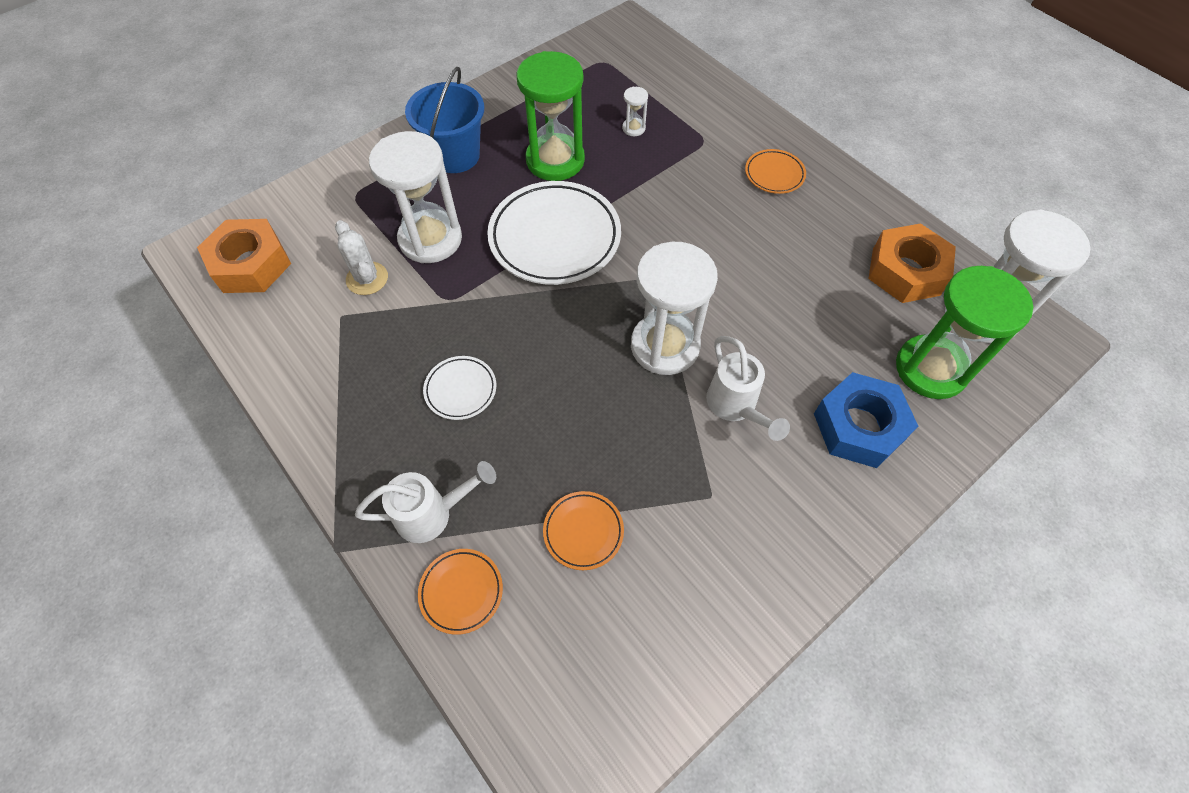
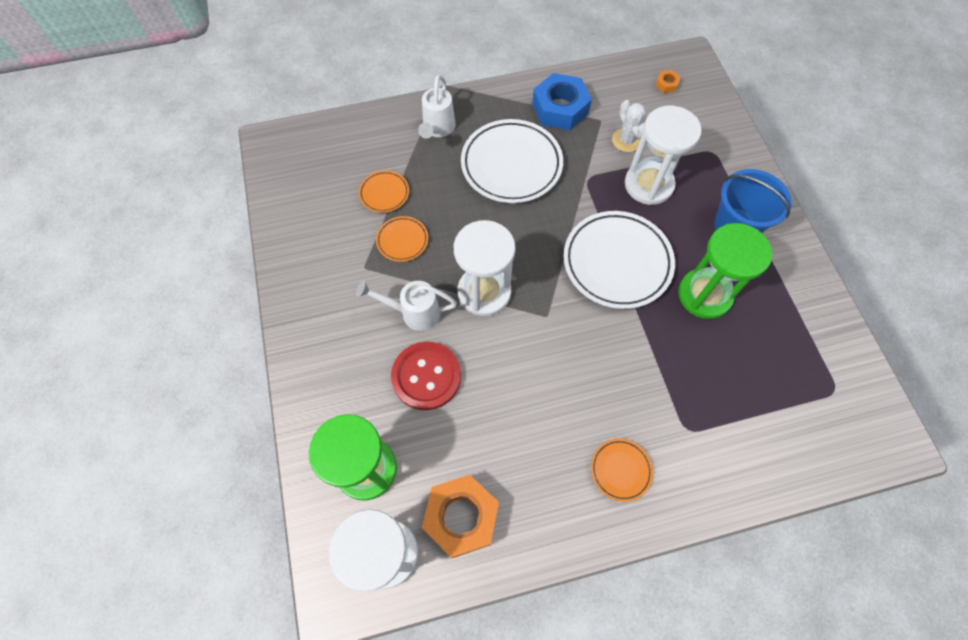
camera: 115 degrees right, 5 degrees up
(251, 264) = (666, 84): orange nut -> orange nut, size x0.42
(367, 279) = (626, 140): white cactus -> white cactus turned 75 degrees clockwise
(460, 390) = (511, 165): white plate -> white plate, size x2.07
(461, 592) = (387, 129): orange plate -> orange plate (402, 240)
(633, 128) = (725, 375): white hourglass -> none
(799, 359) = (426, 376): none -> red button
(859, 426) = (355, 384): blue nut -> blue nut (560, 108)

